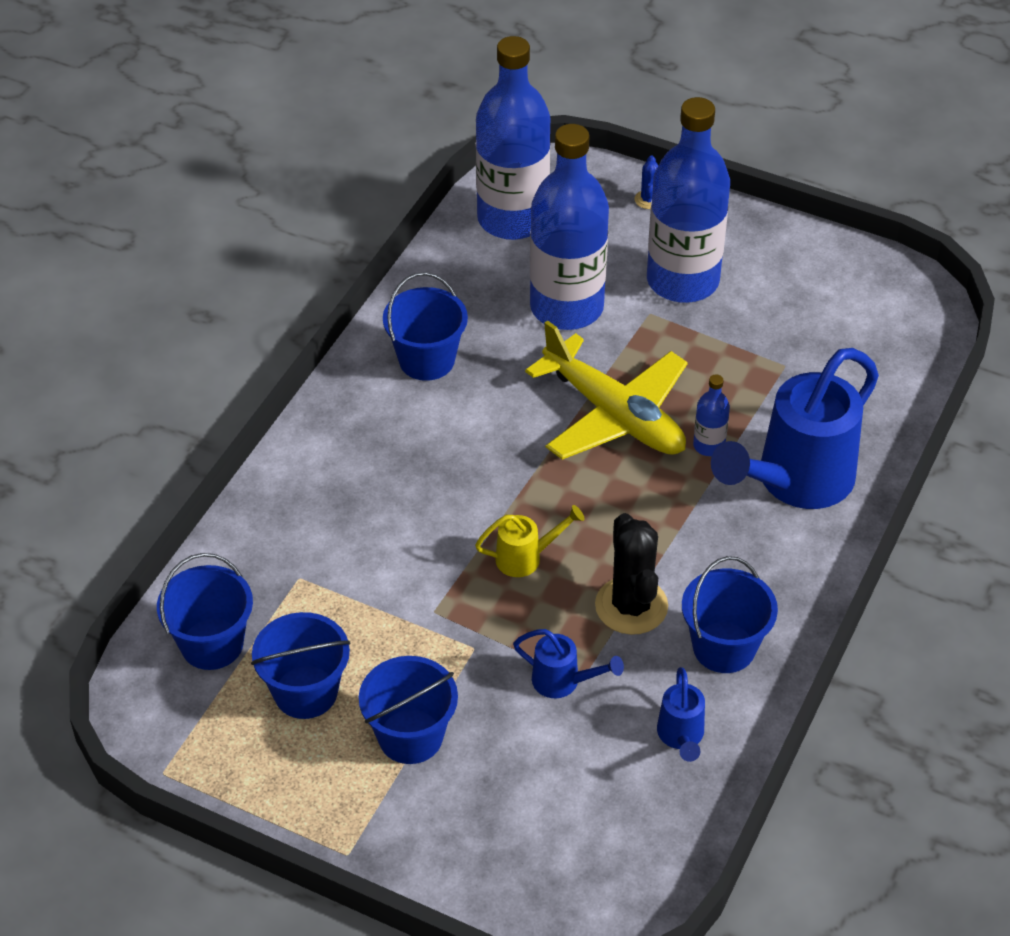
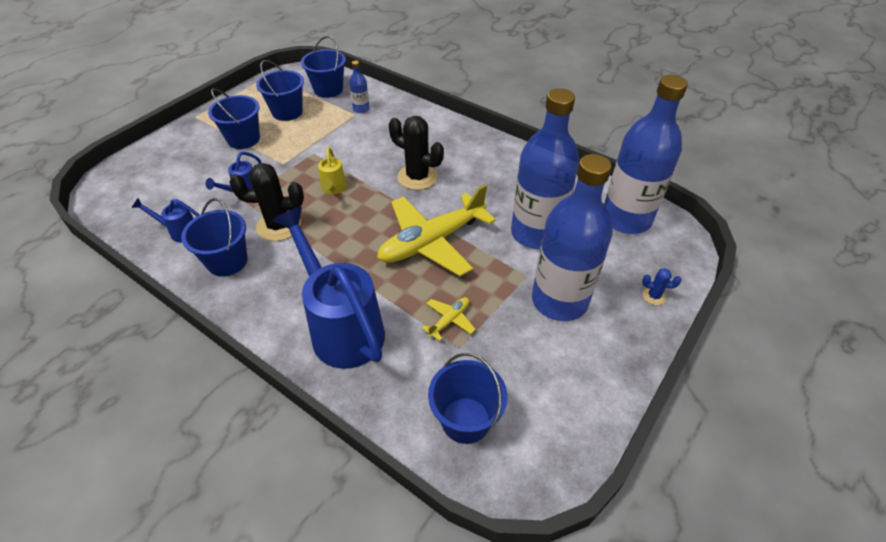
camera: 100 degrees right, 0 degrees up
(426, 360) = (496, 168): blue bucket -> blue bucket (465, 420)
(471, 454) = (417, 177): none -> black cactus
(709, 446) = (391, 285): blue bottle -> blue bottle (361, 109)
(747, 379) = (449, 320): none -> yellow plane

